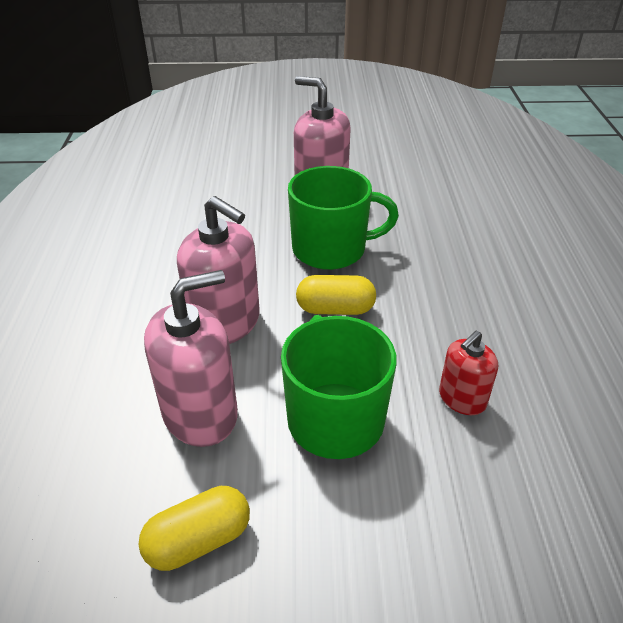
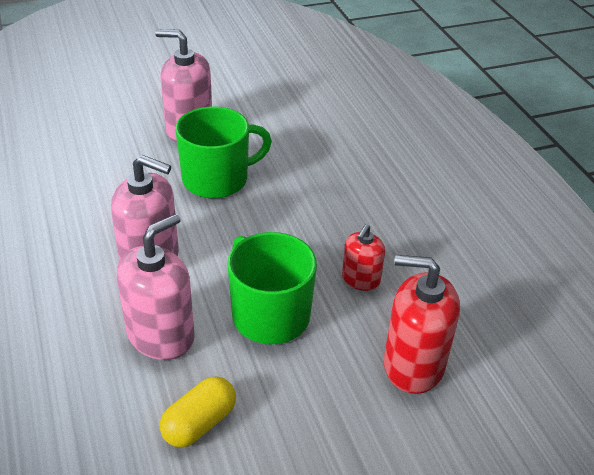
camera: 20 degrees left, 0 degrees up
(335, 309) = (239, 230): yellow capsule -> none
(502, 534) = (413, 365): none -> red soap dispenser

